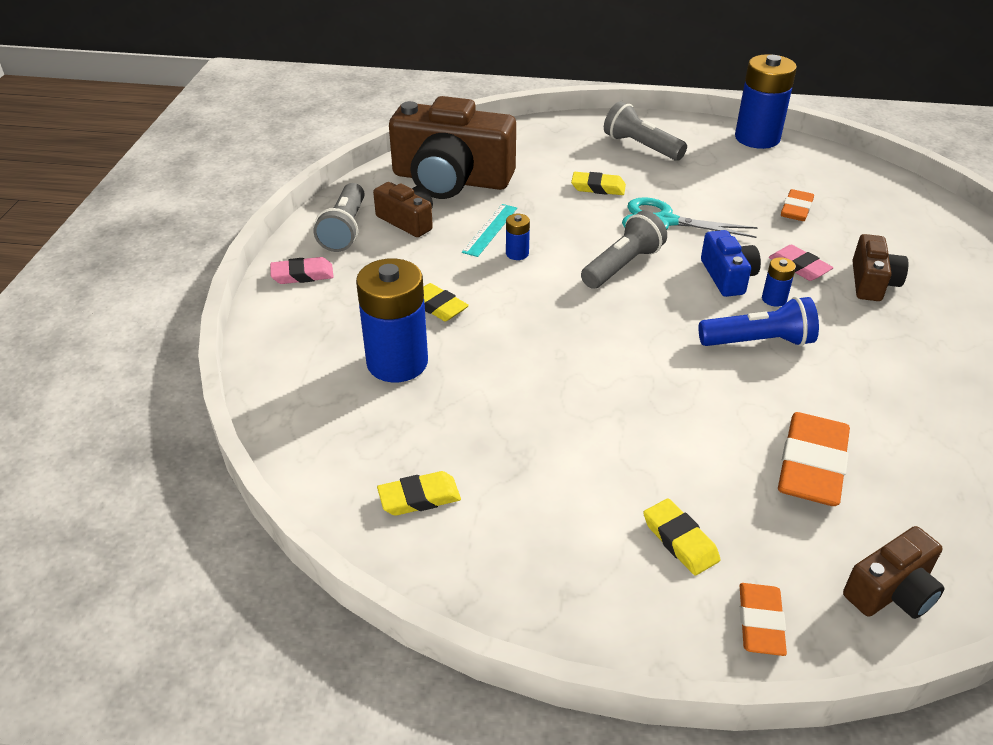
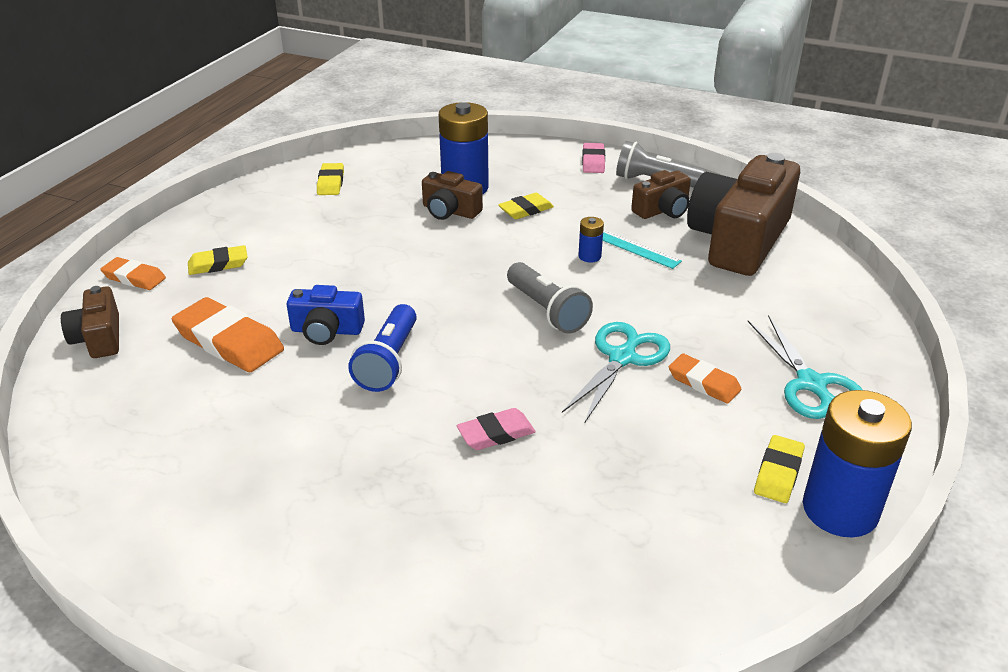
camera: 105 degrees right, 5 degrees down
(598, 187) = (707, 327): yellow eraser -> yellow eraser (778, 473)
(641, 147) = (811, 384): grey flashlight -> turquoise scissors
(727, 276) = (500, 373): blue camera -> blue camera (326, 330)
(774, 299) = (447, 393): blue battery -> none
(796, 209) = (622, 478): orange eraser -> orange eraser (703, 383)
(872, 282) = (440, 484): brown camera -> brown camera (450, 211)

